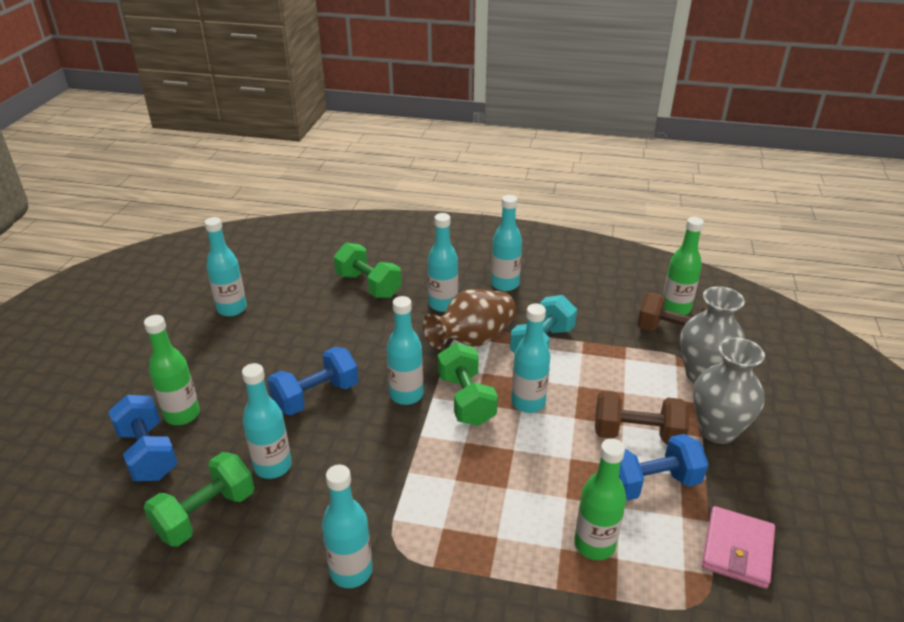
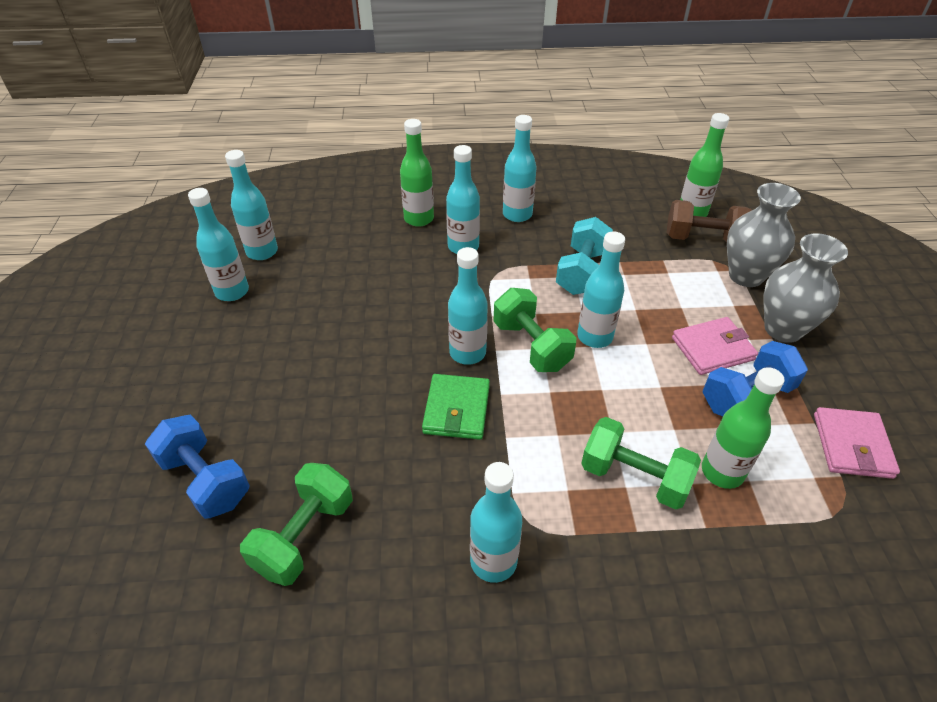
camera: 15 degrees left, 10 degrees up
(182, 415) = (226, 426): green bottle -> green bottle (419, 219)
(273, 466) = (357, 463): turquoise bottle -> turquoise bottle (262, 252)
(316, 396) = (371, 374): blue dumbbell -> none
(368, 285) = (375, 239): green dumbbell -> green dumbbell (634, 477)
(375, 440) = (456, 409): none -> green wallet
(472, 339) = (510, 279): brown vase -> none
(637, 434) = (712, 349): brown dumbbell -> pink wallet

